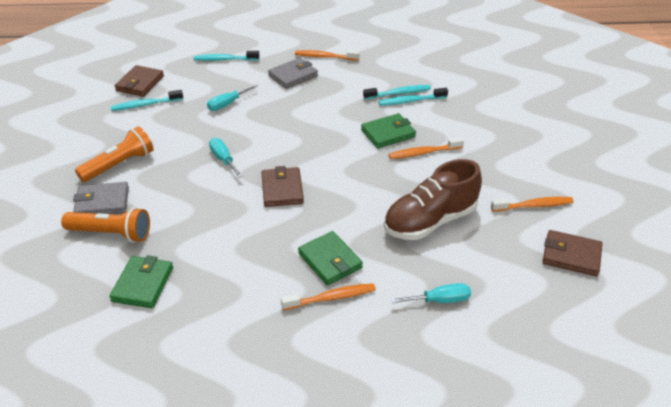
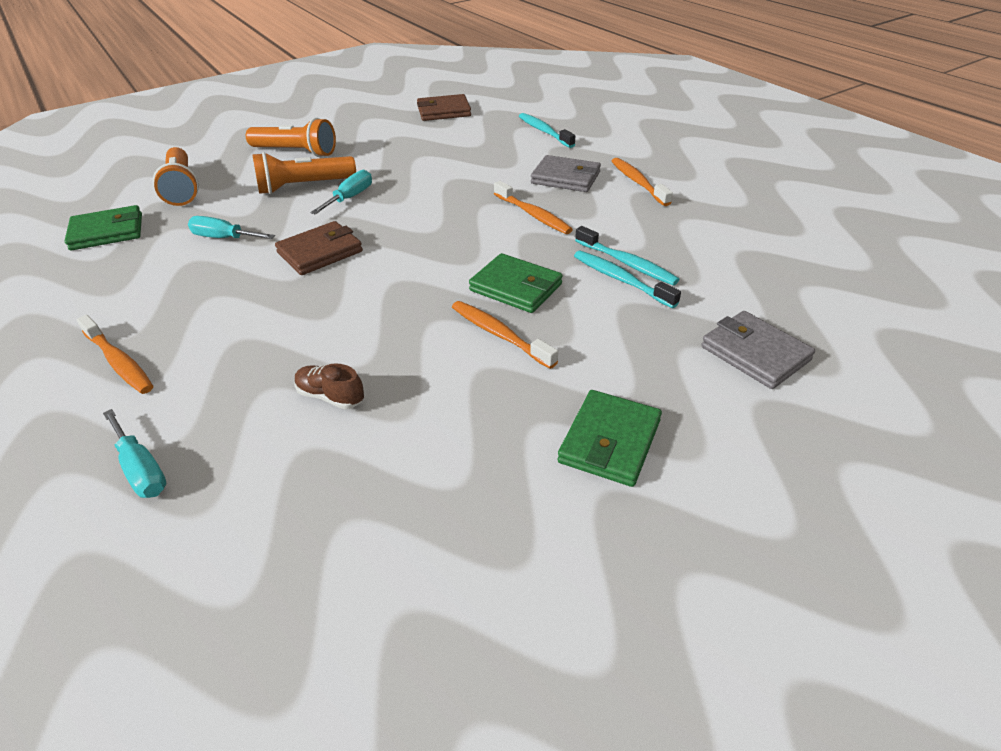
camera: 60 degrees right, 0 degrees up
(102, 202) = (229, 167): grey wallet -> grey wallet (755, 353)
(145, 105) = (409, 127): turquoise toothbrush -> none
(182, 174) = (304, 186): none -> orange flashlight
(227, 104) = (458, 163): turquoise screwdriver -> turquoise screwdriver (224, 238)
(330, 260) = (195, 335): green wallet -> green wallet (609, 441)
(430, 221) = (330, 396): brown shoe -> brown shoe, size x0.42
(534, 206) = (456, 513): orange toothbrush -> orange toothbrush (533, 215)
(571, 255) = (333, 621): brown wallet -> none

